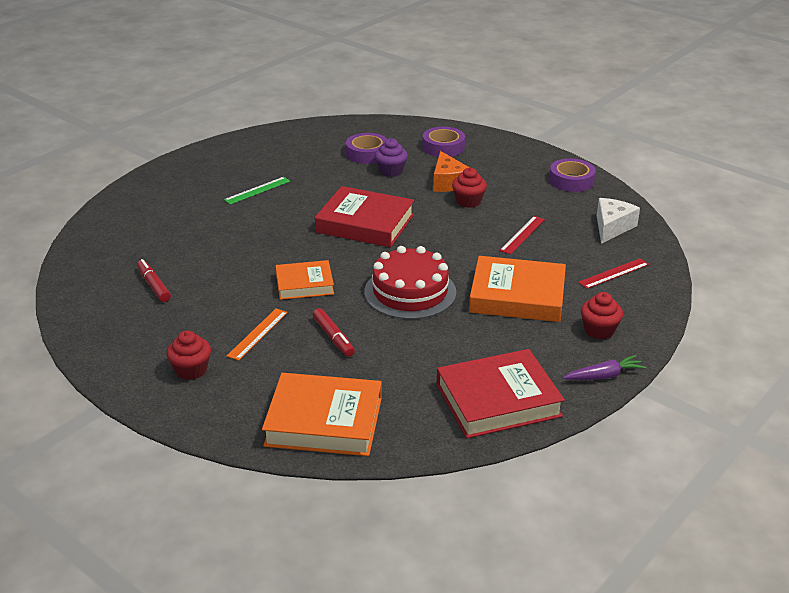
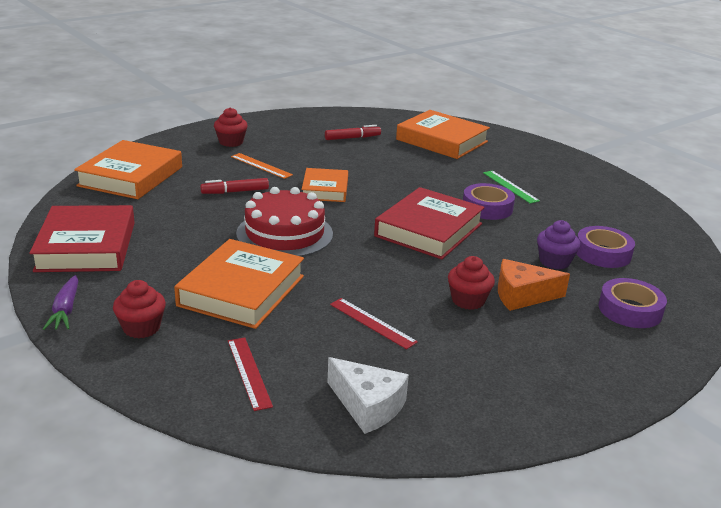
camera: 100 degrees right, 5 degrees down
(148, 230) = (442, 141): none -> orange book
(571, 180) = (522, 404): purple tape -> purple tape (487, 208)

